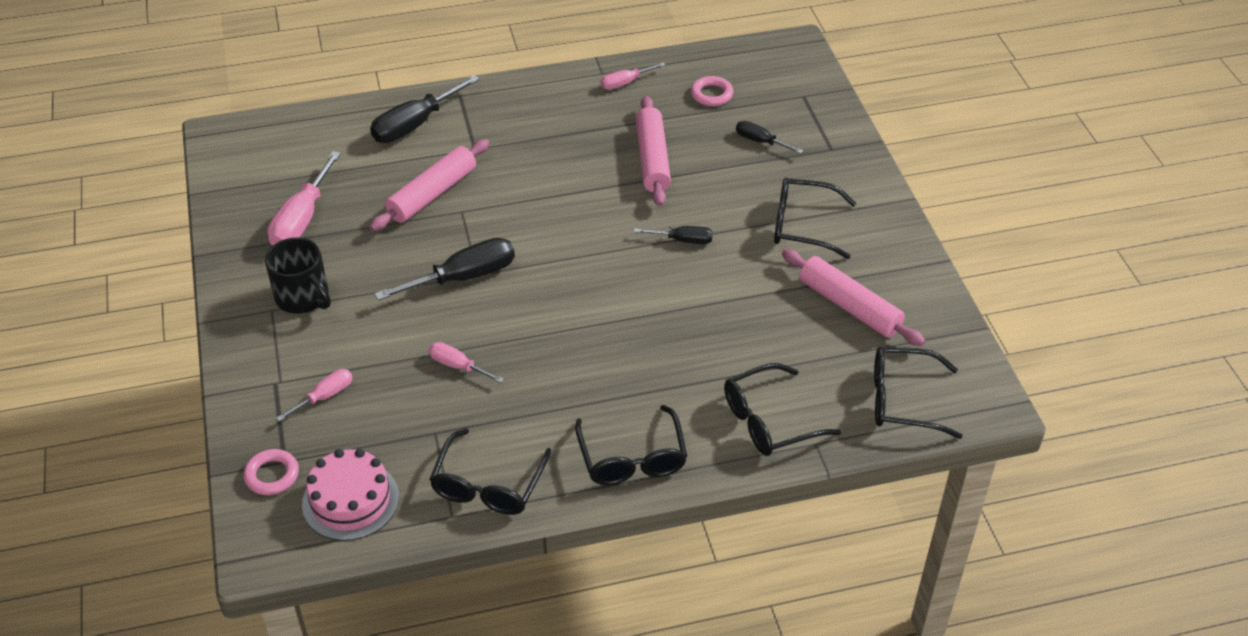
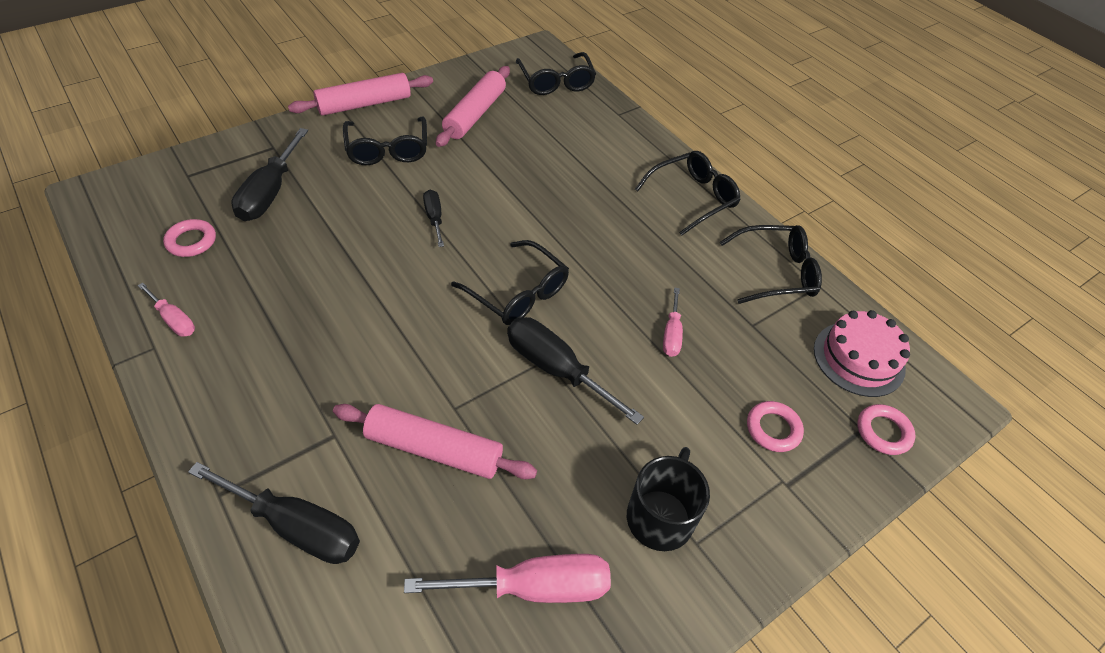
camera: 115 degrees left, 5 degrees up
(325, 396) = (773, 429): pink screwdriver -> pink ring
(652, 159) = (317, 265): pink rolling pin -> pink rolling pin (364, 104)
(760, 141) = (270, 192): black screwdriver -> black screwdriver, size x1.80
(769, 421) = (612, 137): black glasses -> black glasses (518, 293)

